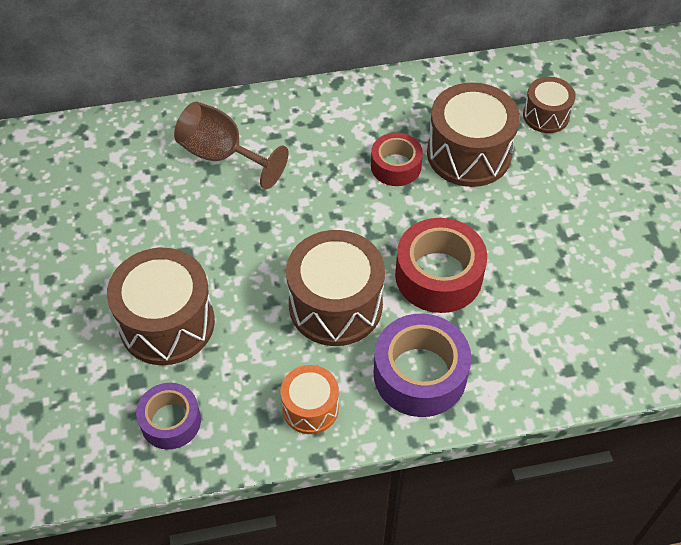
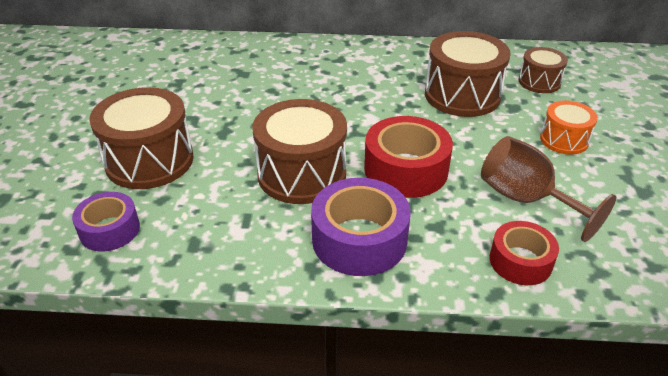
camera: 15 degrees right, 15 degrees down
(222, 155) = (255, 67): brown goblet -> brown goblet (526, 200)
(310, 408) = (242, 245): orange drum -> orange drum (564, 140)
(396, 166) = (395, 93): red tape -> red tape (520, 261)

